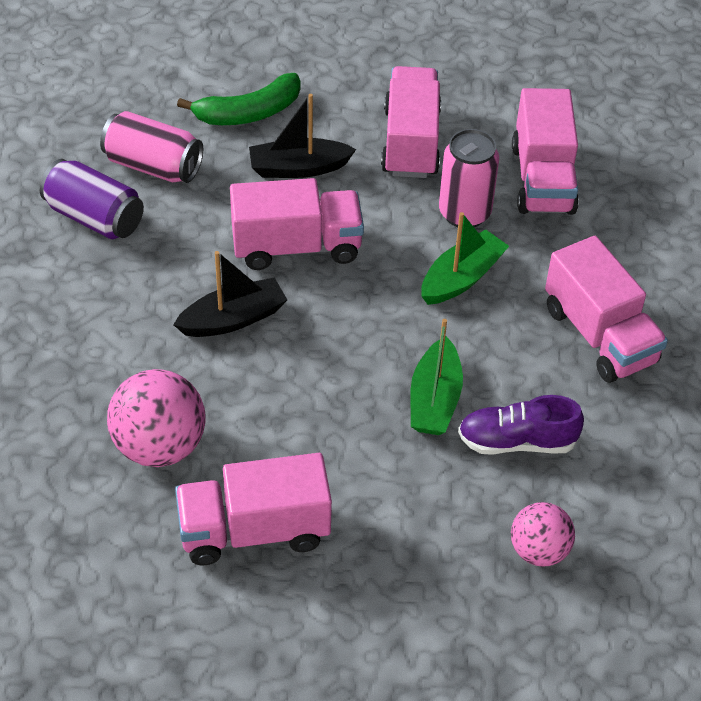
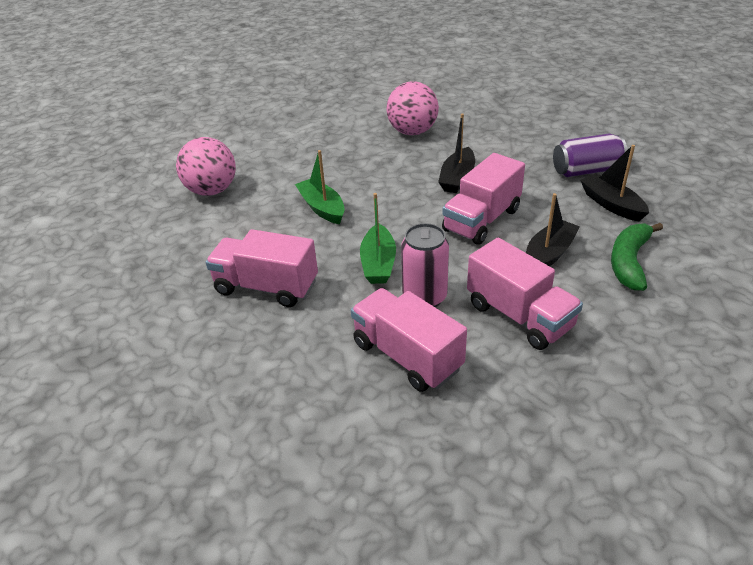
camera: 140 degrees right, 10 degrees down
(153, 166) = (611, 204): pink can -> black boat
(254, 530) = (339, 134): pink truck -> none
(517, 442) = (262, 217): purple shoe -> none
(539, 550) = (212, 190): pink ball -> pink ball, size x1.59

